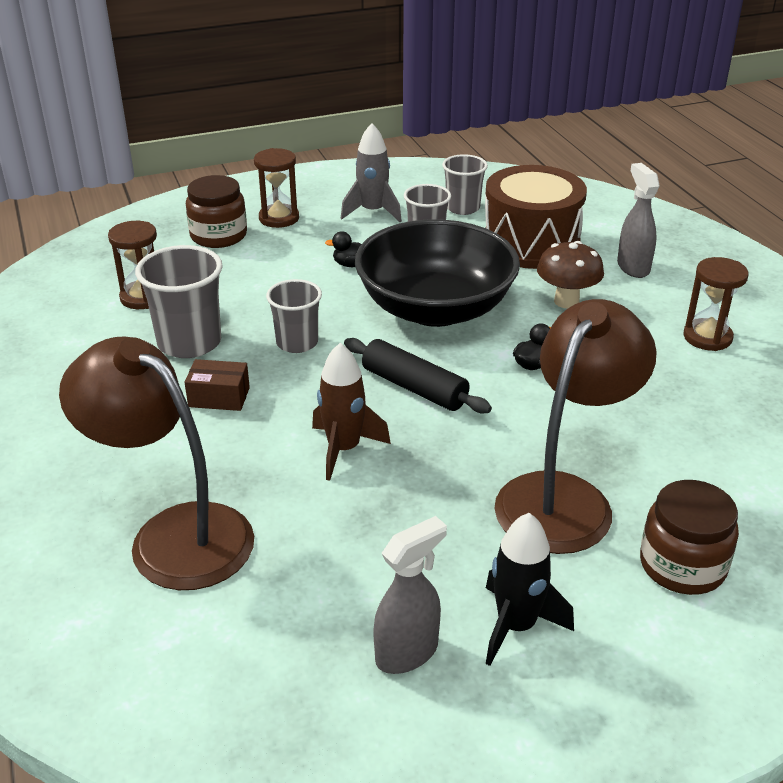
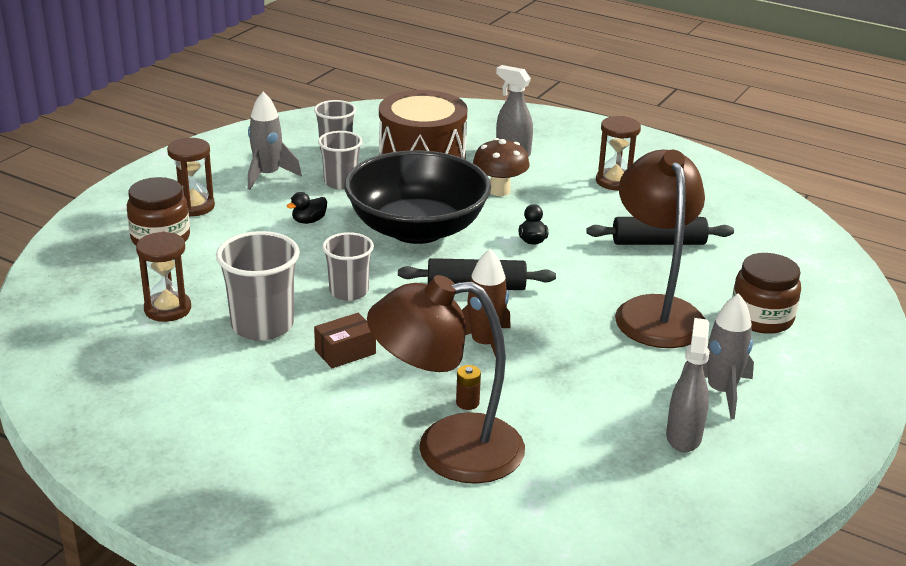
camera: 40 degrees left, 5 degrees down
(252, 498) = (467, 403): none -> brown battery
(516, 626) = (720, 392): black rocket -> grey rocket
(670, 423) = (658, 242): none -> black rolling pin

